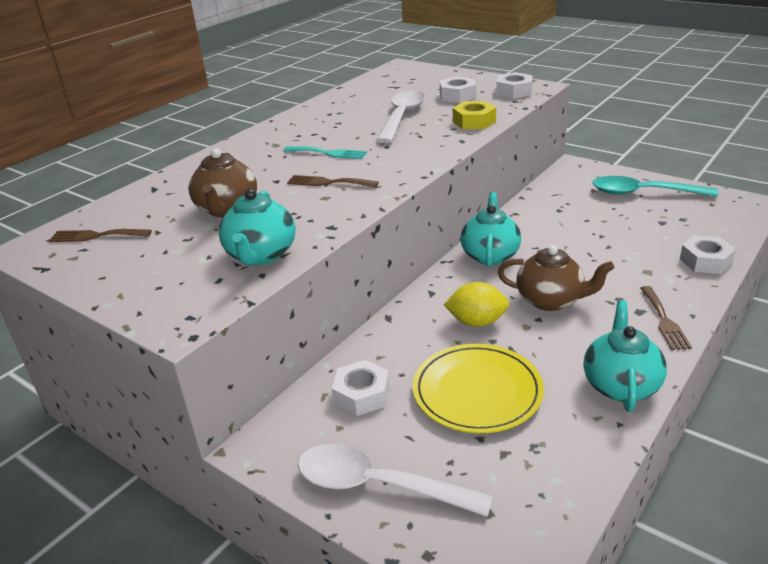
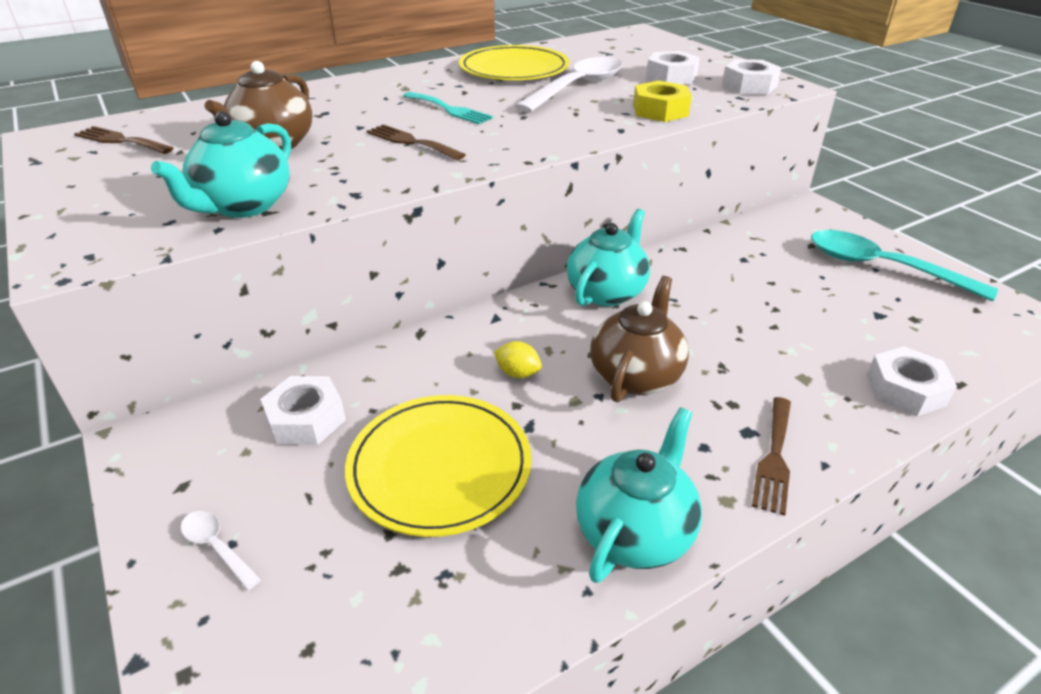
camera: 20 degrees right, 5 degrees up
(341, 113) = (514, 69): none -> yellow plate
(377, 485) = (216, 547): white spoon -> white spoon, size x0.43
(477, 322) = (518, 373): yellow lemon -> yellow lemon, size x0.59
(551, 300) = (636, 375): brown teapot -> brown teapot turned 105 degrees counterclockwise

